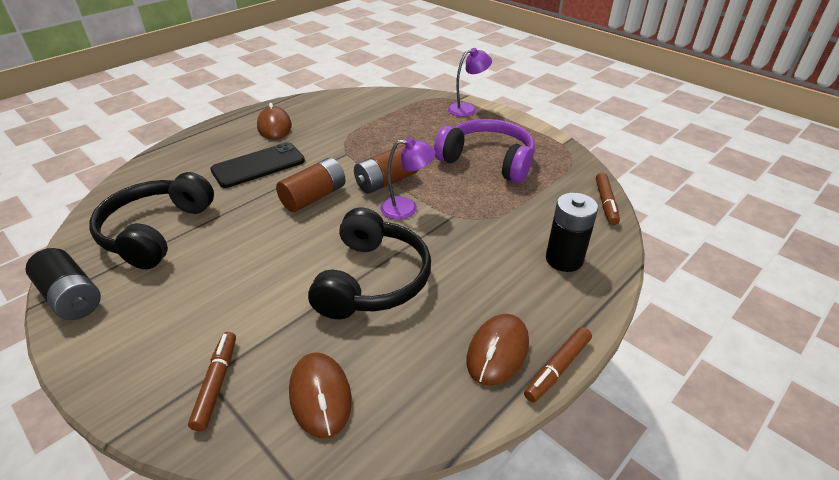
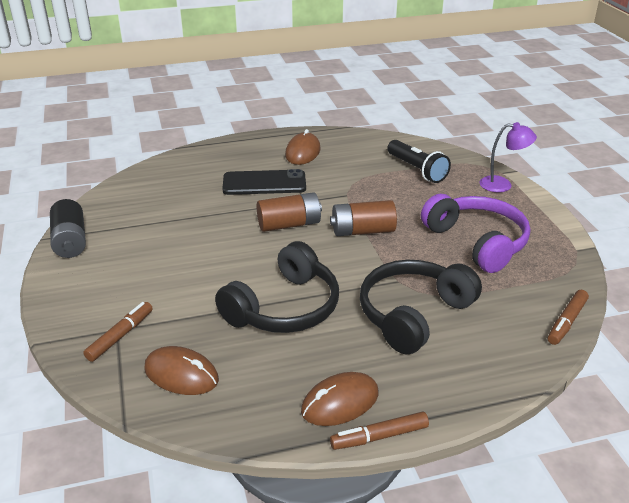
camera: 30 degrees right, 5 degrees down
(156, 231) = (153, 213): black headphones -> black headphones (414, 314)
(320, 396) = (181, 374): brown mouse -> brown mouse turned 75 degrees counterclockwise
(390, 115) = (417, 170): none -> black flashlight
(407, 208) = (361, 260): purple lamp -> none
(564, 259) = (470, 355): black battery -> none

